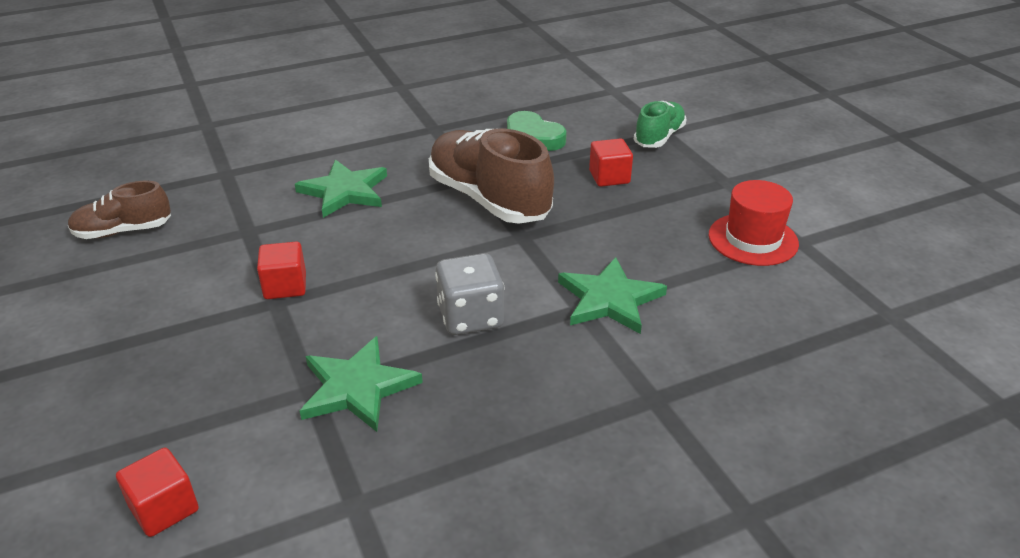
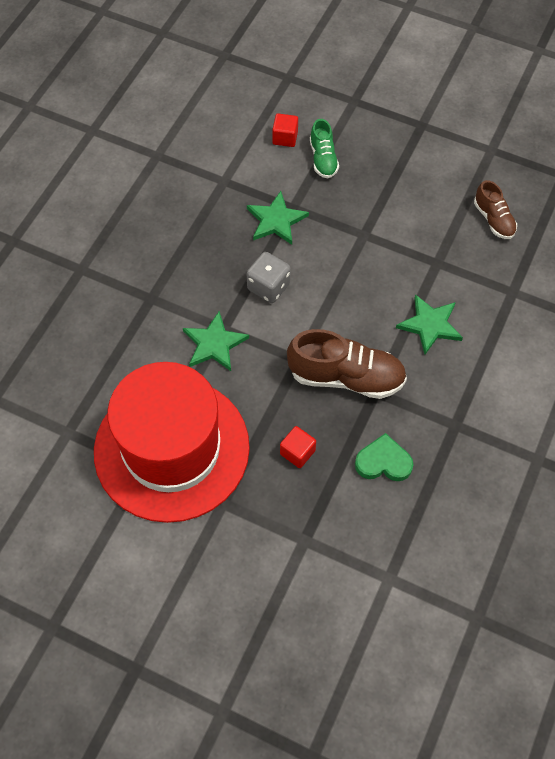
camera: 140 degrees right, 25 degrees up
(123, 231) = (493, 219): brown shoe -> brown shoe turned 120 degrees clockwise
(285, 286) = (371, 245): red cube -> none
(659, 137) = (303, 528): green shoe -> green shoe (323, 159)
(753, 239) = (172, 449): red hat -> red hat, size x2.49

